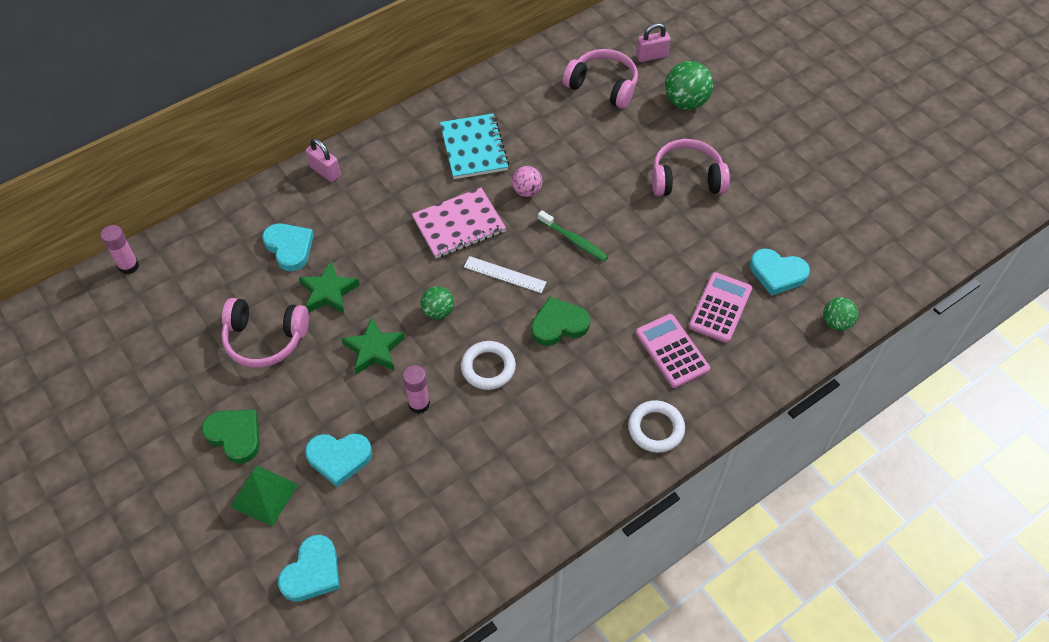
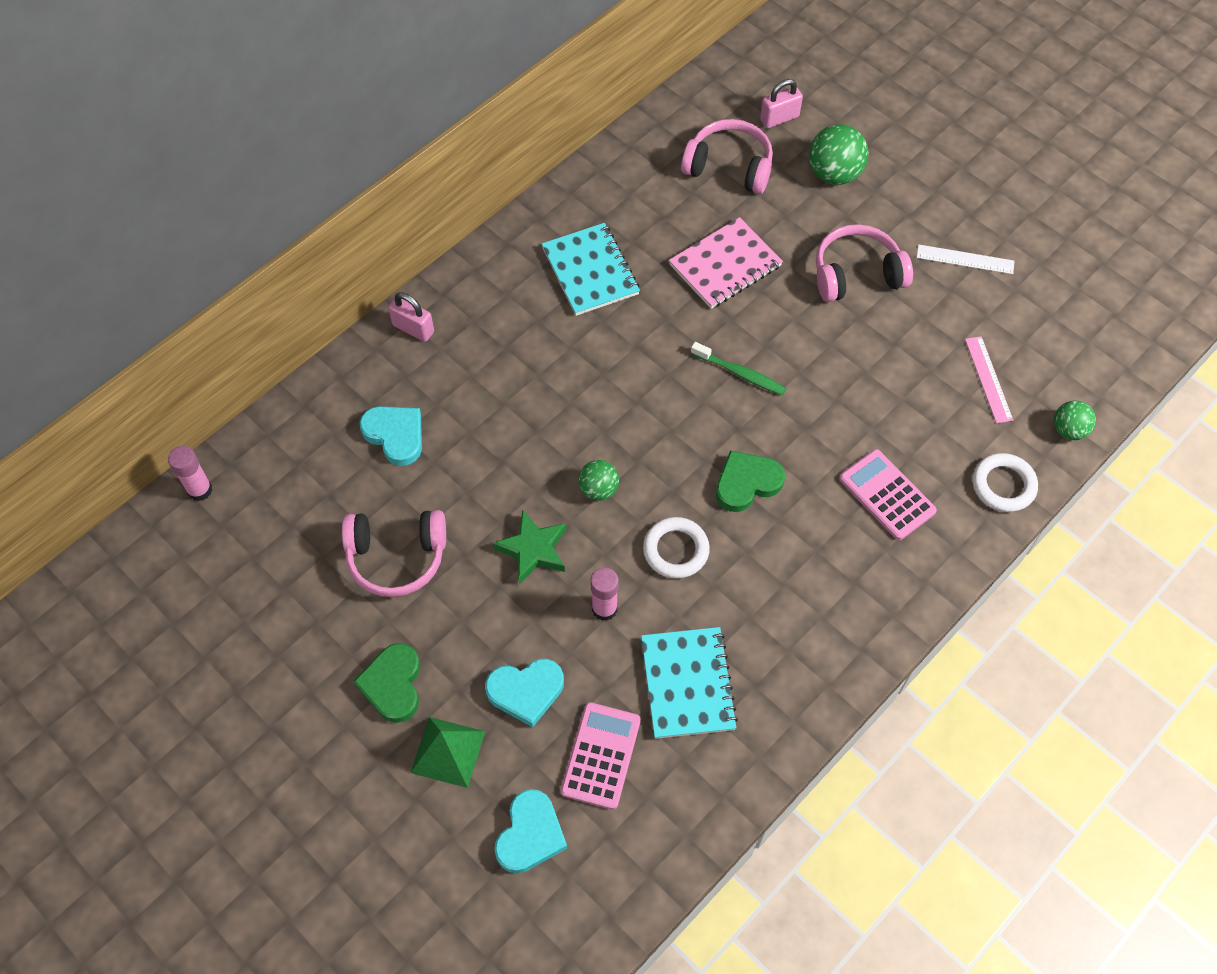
camera: 10 degrees left, 5 degrees up
(235, 436) = (393, 685): green heart -> green heart turned 120 degrees counterclockwise
(329, 292) = (459, 485): green star -> none
(459, 225) = (596, 374): pink notebook -> pink notebook (725, 265)
(471, 474) = (687, 684): none -> turquoise notebook
(504, 274) = (667, 430): white ruler -> white ruler (965, 259)
(527, 191) = (668, 318): pink ball -> none
(656, 428) = (889, 593): white ring -> white ring (1003, 485)
(720, 308) = (931, 432): pink calculator -> pink calculator (601, 756)
(777, 273) = (988, 379): turquoise heart -> pink ruler

